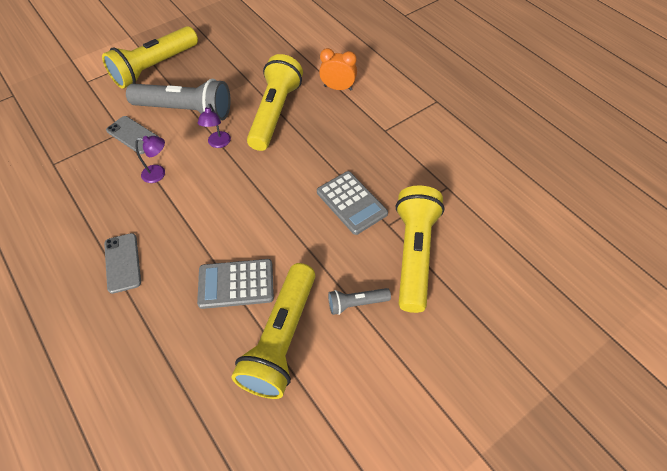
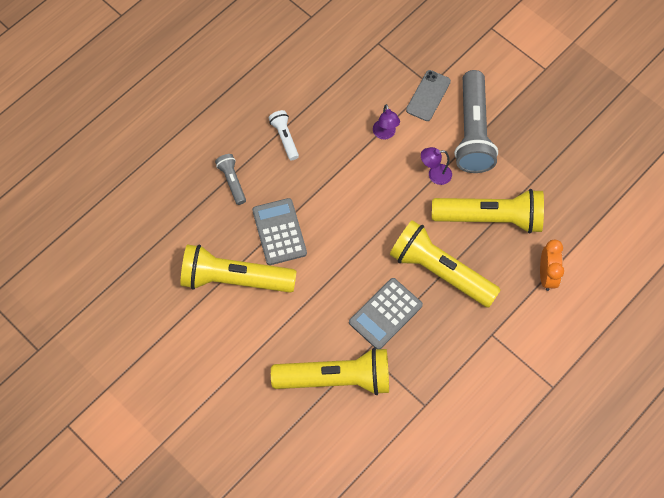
camera: 80 degrees right, 10 degrees up
(123, 263) = (285, 138): grey phone -> white flashlight
(154, 67) = (529, 82): yellow flashlight -> yellow flashlight (440, 271)
(356, 303) = (276, 333): grey flashlight -> grey flashlight (232, 181)

